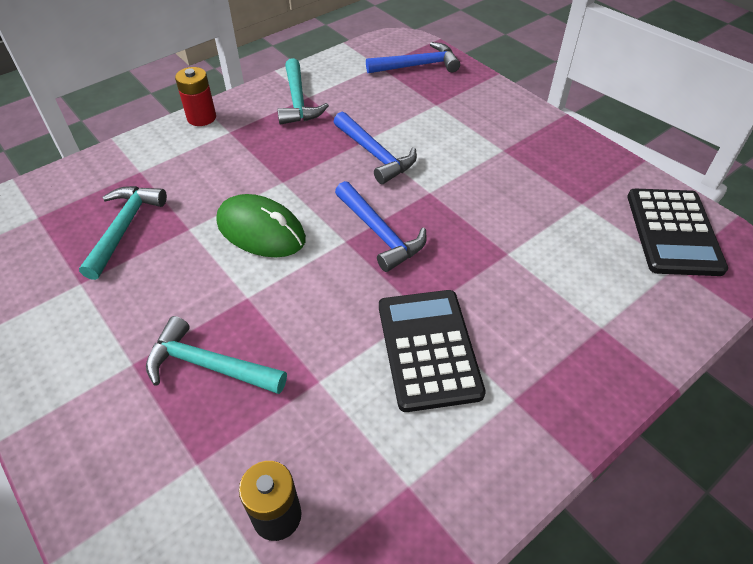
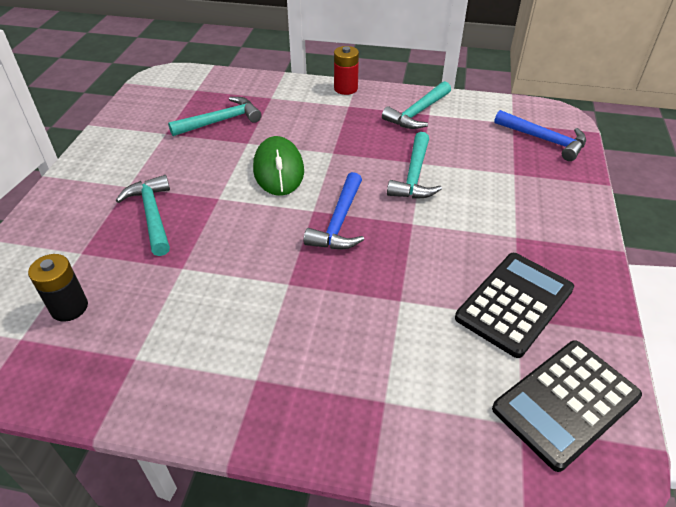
camera: 50 degrees right, 5 degrees down
(375, 154) = (414, 176): blue hammer -> turquoise hammer
(428, 349) = (258, 306): black calculator -> black calculator (514, 303)

